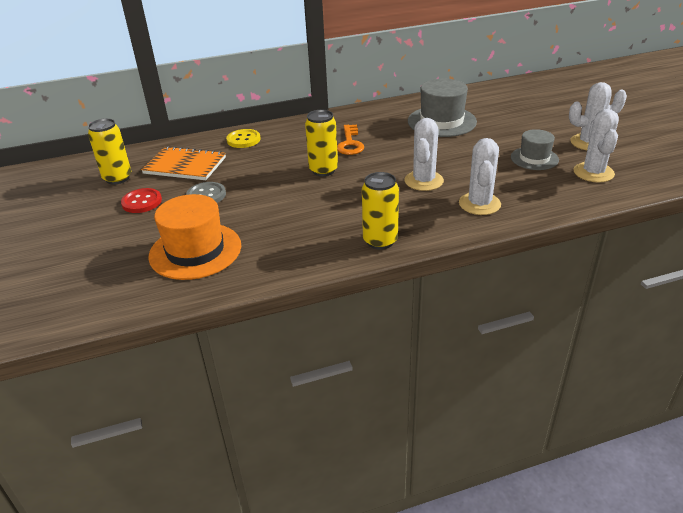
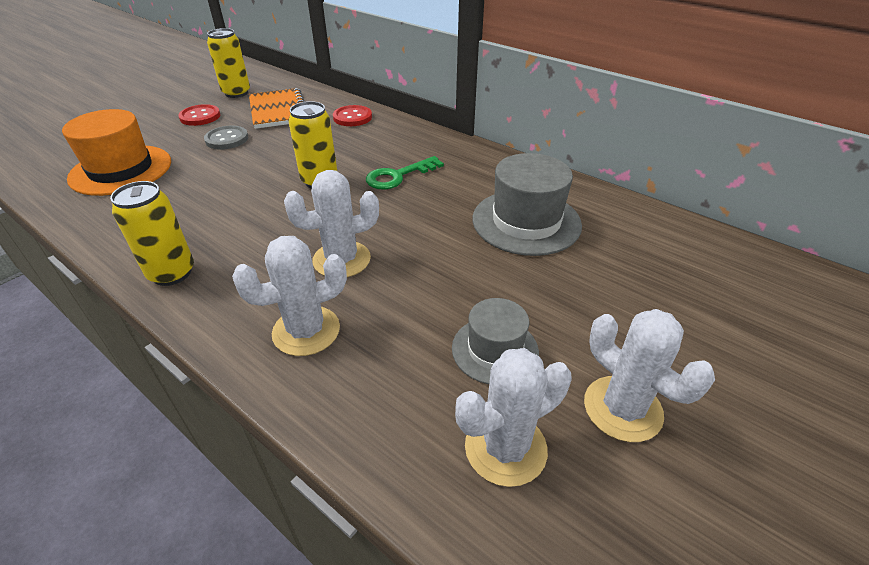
camera: 55 degrees right, 5 degrees up
(243, 140) = (352, 117): yellow button -> red button
(350, 143) = (398, 176): orange key -> green key

